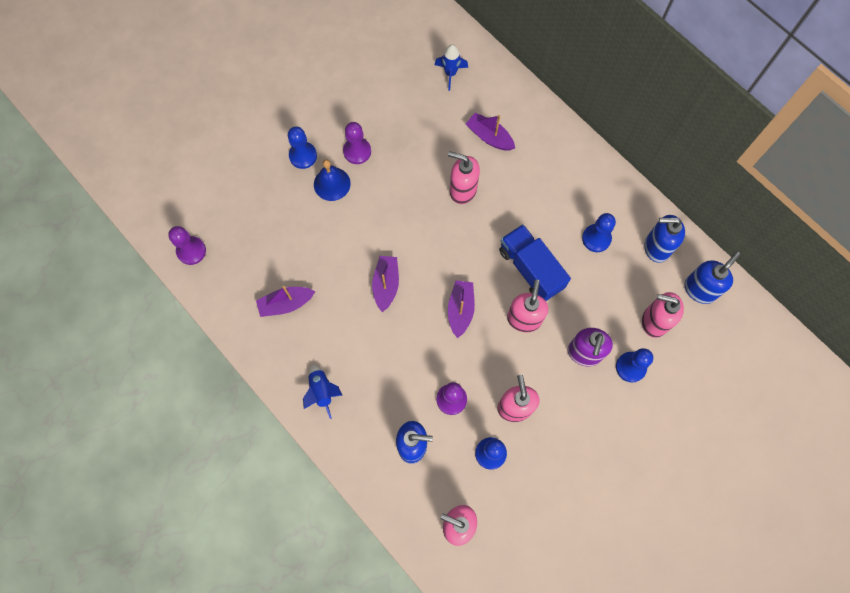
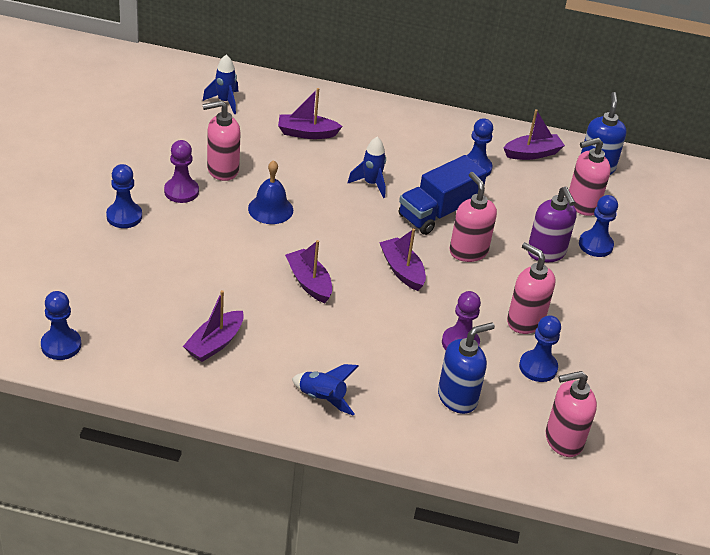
camera: 40 degrees left, 30 degrees down
(191, 251) = (61, 345): purple pawn -> blue pawn
(332, 184) = (177, 226): blue bell -> blue bell (270, 209)
(462, 190) = (318, 181): pink soap dispenser -> pink soap dispenser (222, 170)
(500, 213) = (371, 184): none -> blue rocket
(531, 269) = (438, 212): blue truck -> blue truck turned 60 degrees counterclockwise
(656, 247) = (532, 153): blue soap dispenser -> purple boat

